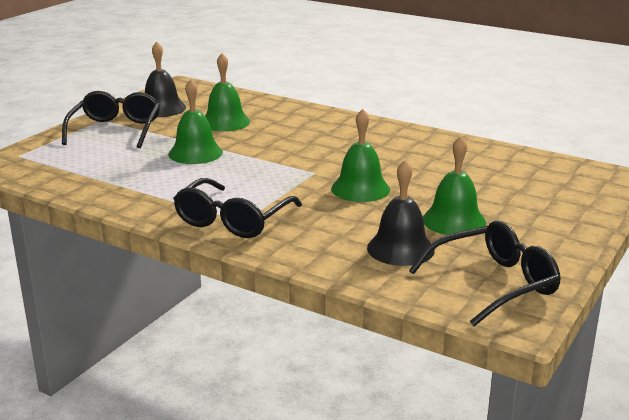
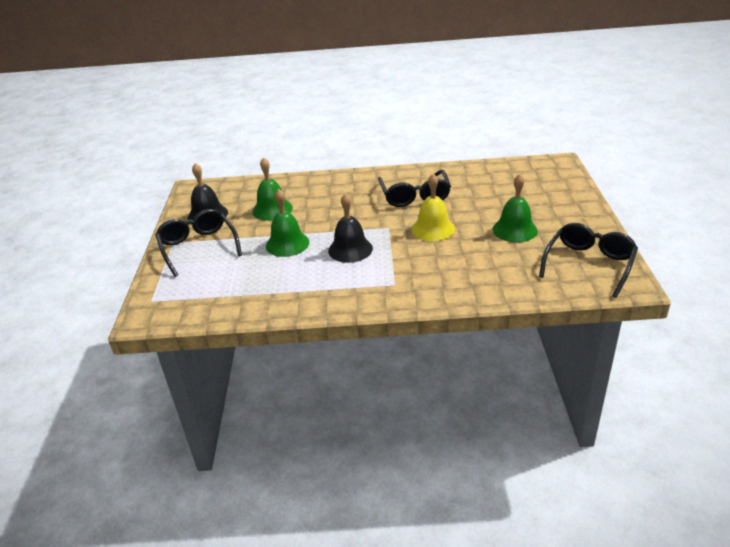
camera: 30 degrees left, 10 degrees up
(233, 220) = (387, 287): black glasses -> black glasses (415, 196)
(360, 189) = (433, 229): green bell -> yellow bell
(400, 249) = (512, 263): black bell -> black bell (350, 249)

